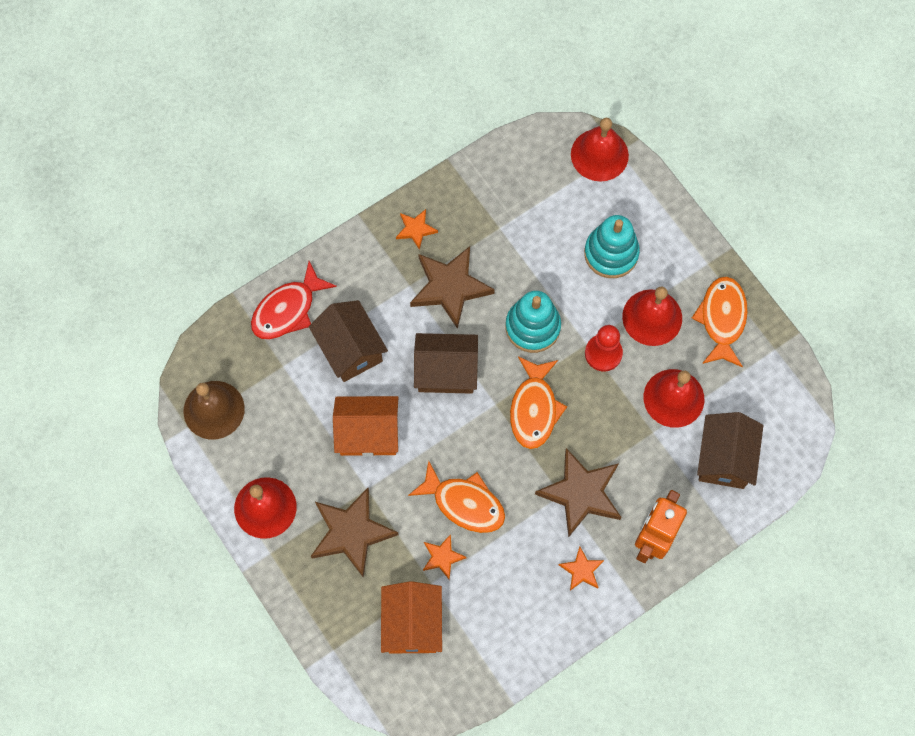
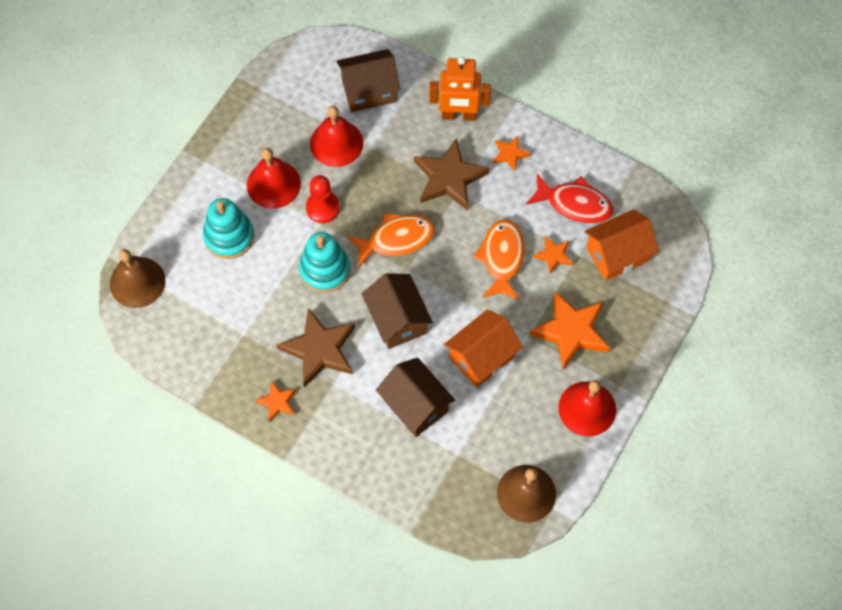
camera: 115 degrees left, 5 degrees down
(288, 309) = (404, 475): red fish -> red fish (574, 204)
(350, 349) = (415, 405): brown house -> brown house turned 75 degrees counterclockwise
(351, 533) = (571, 331): brown star -> orange star
(368, 433) = (482, 357): orange house -> orange house turned 75 degrees clockwise
(599, 154) = (137, 282): red bell -> brown bell
(722, 319) = (251, 133): orange fish -> none

